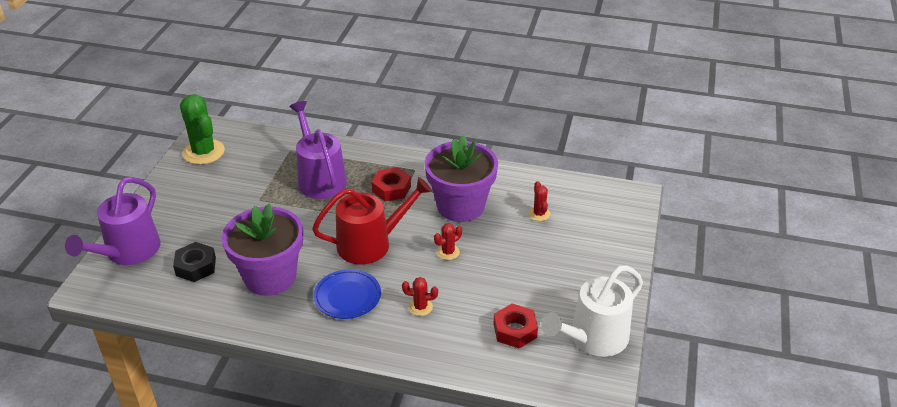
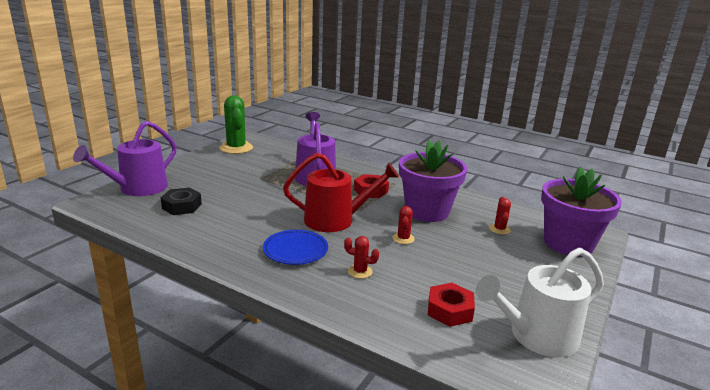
camera: 15 degrees right, 15 degrees down
(270, 277) = (237, 224): purple flower pot -> purple flower pot (568, 243)
(448, 252) = (403, 238): red cactus -> red cactus turned 60 degrees counterclockwise

